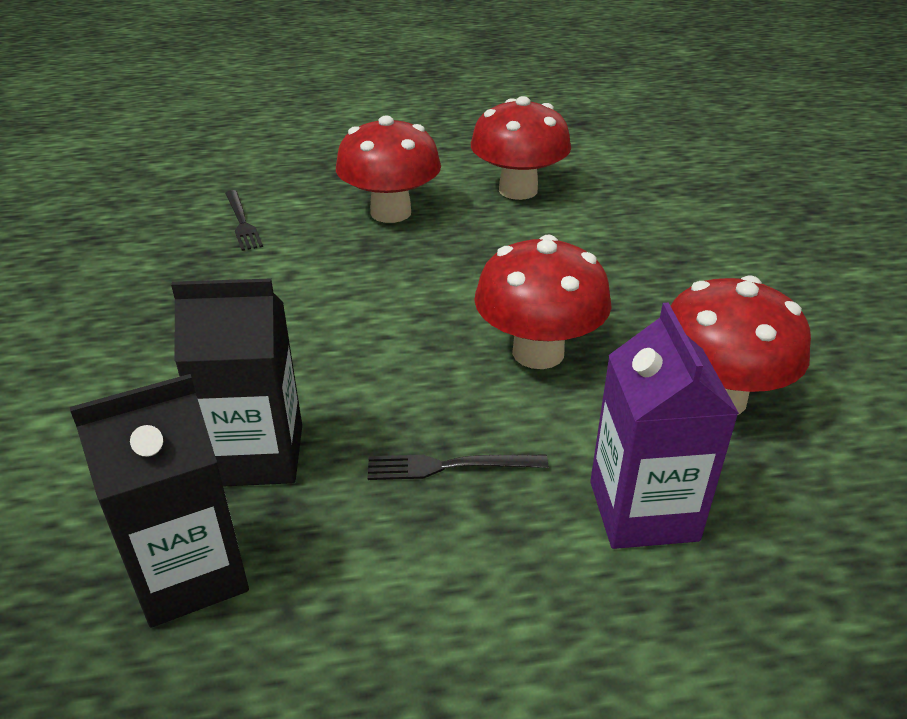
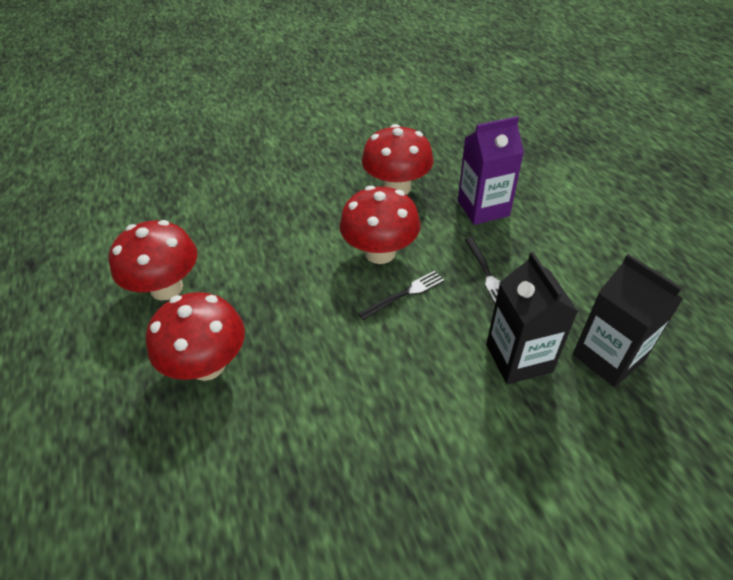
camera: 100 degrees left, 10 degrees up
(242, 222) = (231, 485): black fork -> black fork (404, 294)

